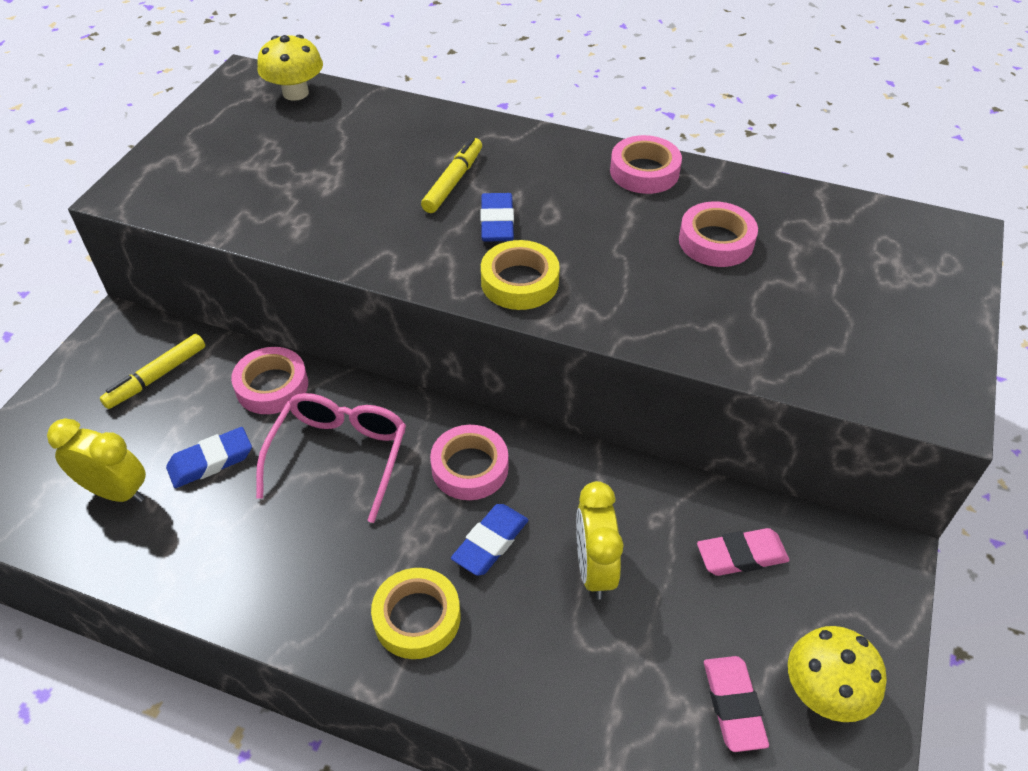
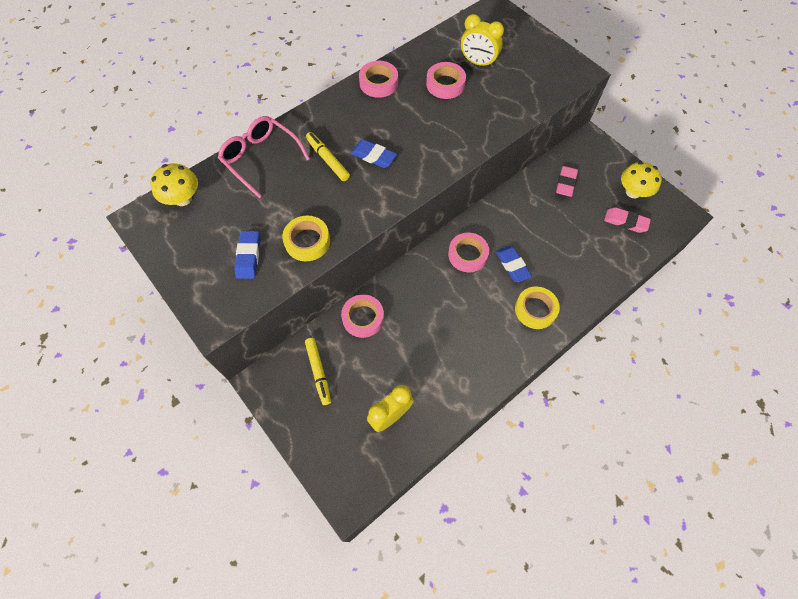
camera: 60 degrees left, 15 degrees up
(211, 461) = (397, 364): blue eraser -> blue eraser (248, 256)
(339, 456) = (429, 305): pink glasses -> pink glasses (261, 158)
(519, 282) = (422, 167): yellow tape -> yellow tape (307, 241)
(594, 569) = (545, 235): yellow clock -> yellow clock (478, 63)

